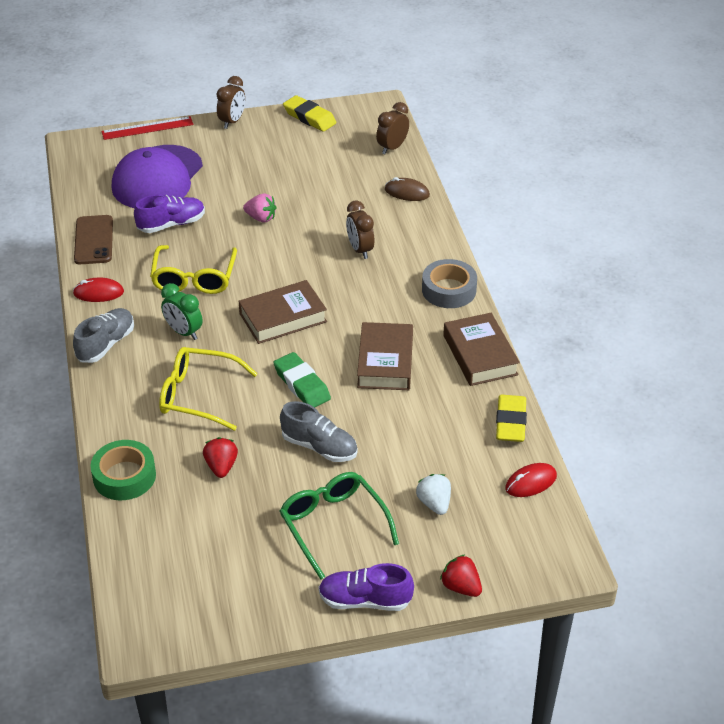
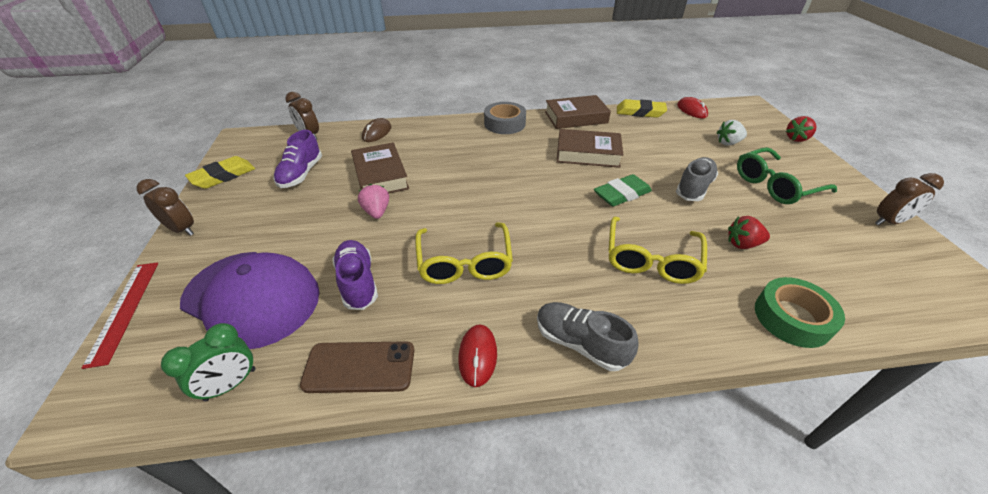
camera: 85 degrees left, 0 degrees up
(184, 332) = (555, 271): green clock -> green clock (231, 384)
(194, 278) = (464, 262): yellow glasses -> yellow glasses turned 75 degrees clockwise
(261, 218) = (377, 212): pink strawberry -> pink strawberry turned 45 degrees counterclockwise
(283, 317) = (533, 202): brown book -> brown book (380, 175)
(360, 250) = (446, 158): brown clock -> brown clock (888, 222)
(365, 600) = (838, 174): purple shoe -> purple shoe (301, 174)

